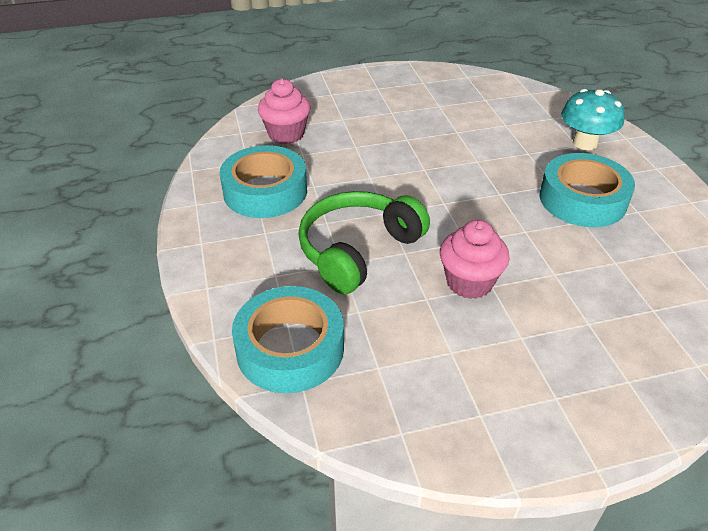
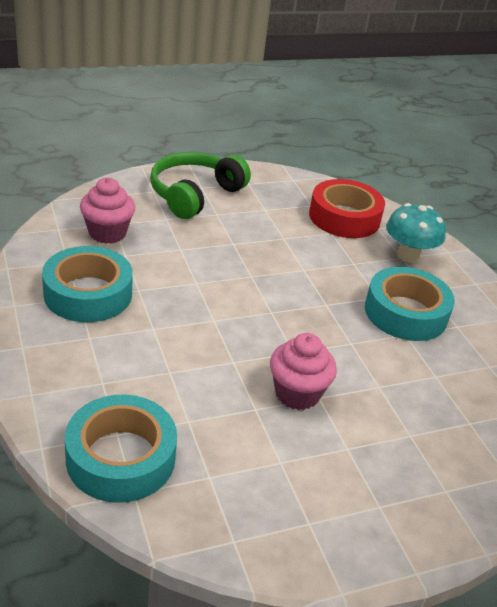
camera: 10 degrees left, 5 degrees down
(358, 250) = (186, 358): green headphones -> green headphones (195, 194)
(518, 109) = (344, 217): none -> red tape

